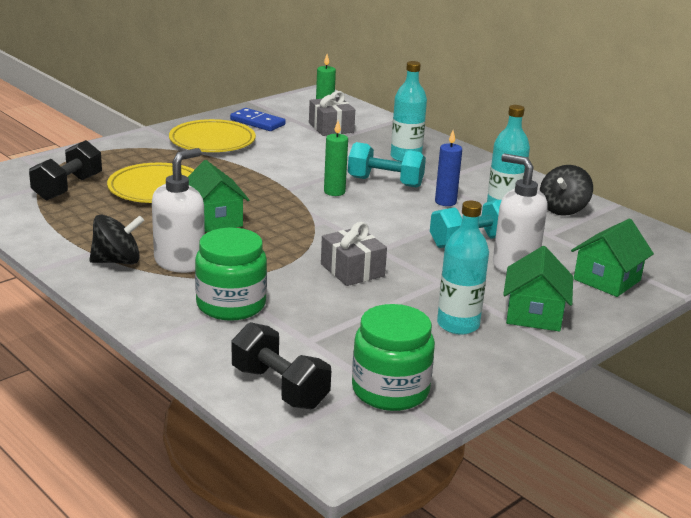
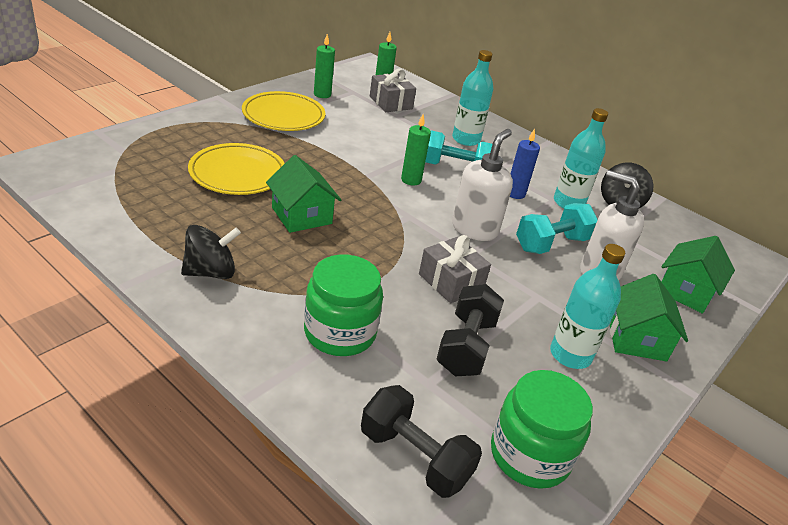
camera: 10 degrees left, 10 degrees up
(67, 188) = (146, 171): black dumbbell -> black dumbbell (466, 346)
(180, 262) = (277, 273): white soap dispenser -> white soap dispenser (474, 229)
(257, 122) = (322, 94): blue domino -> green candle

